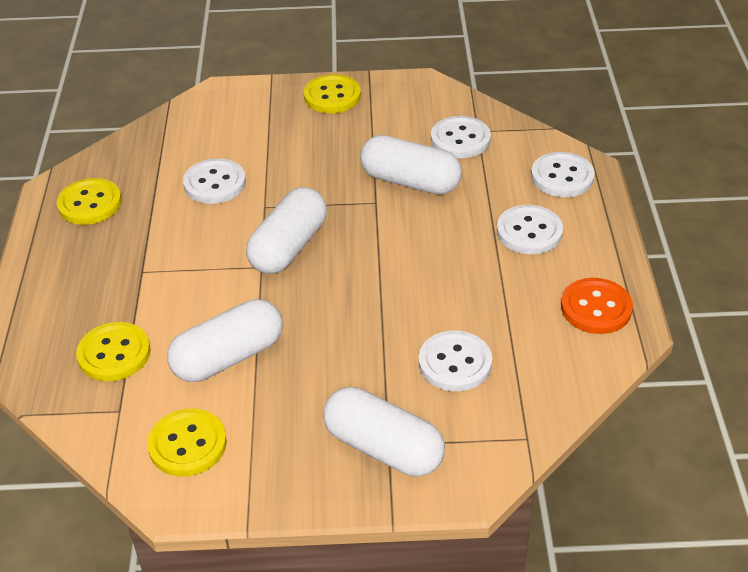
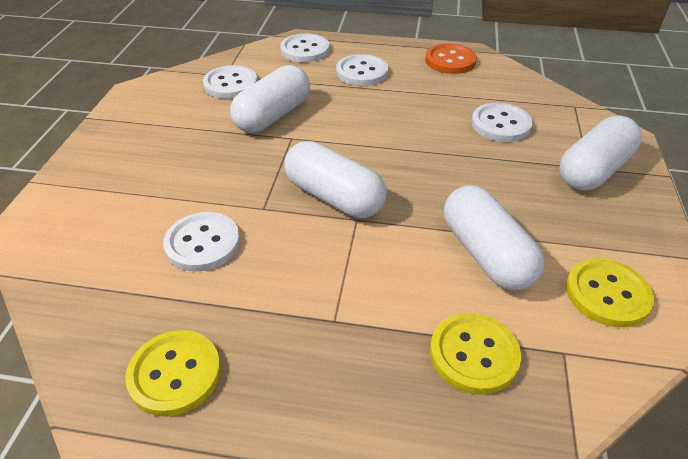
camera: 80 degrees left, 0 degrees up
(332, 96) = (109, 144): yellow button -> none

